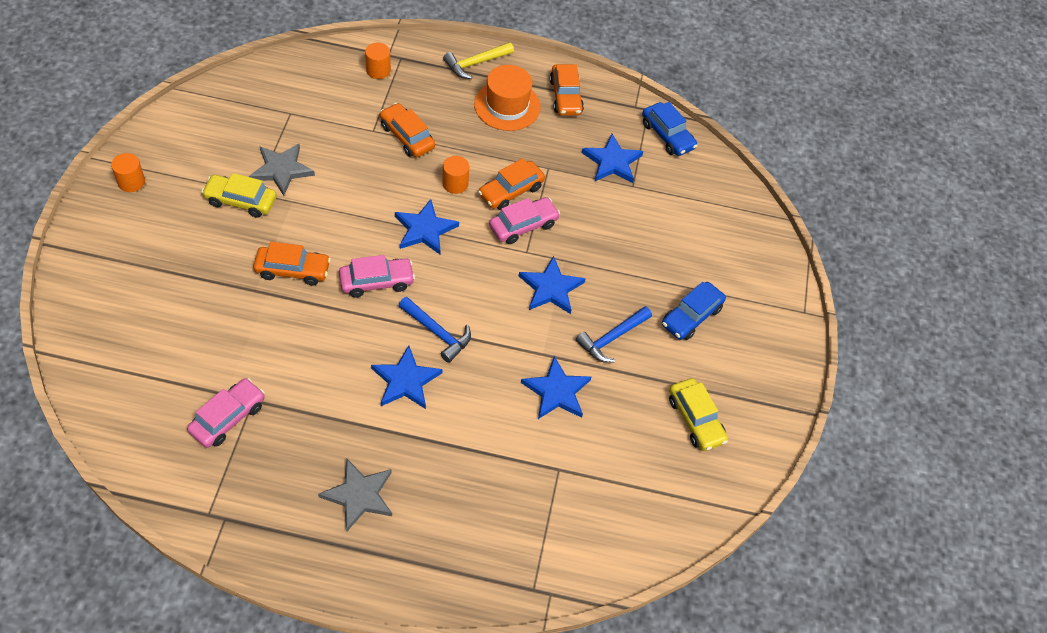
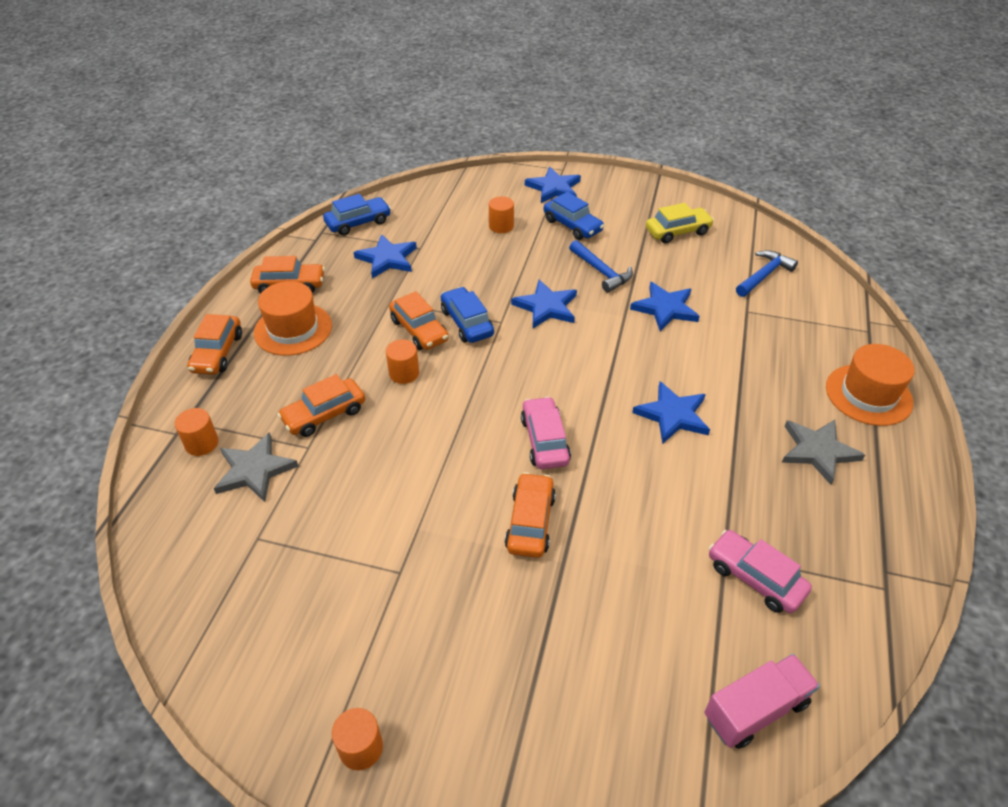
camera: 80 degrees left, 10 degrees down
(121, 399) = (755, 710): none -> pink truck
(241, 201) = (412, 588): yellow car -> none
(281, 170) = (361, 543): grey star -> grey star (254, 470)
(424, 229) = (469, 399): blue star -> blue star (554, 188)
(434, 561) = (868, 394): none -> orange hat
(437, 333) = (609, 390): blue hammer -> blue hammer (764, 275)
(475, 63) = (217, 353): yellow hammer -> orange car
(523, 226) = (467, 322): pink car -> blue car
(680, 252) = (501, 226): none -> orange cylinder

